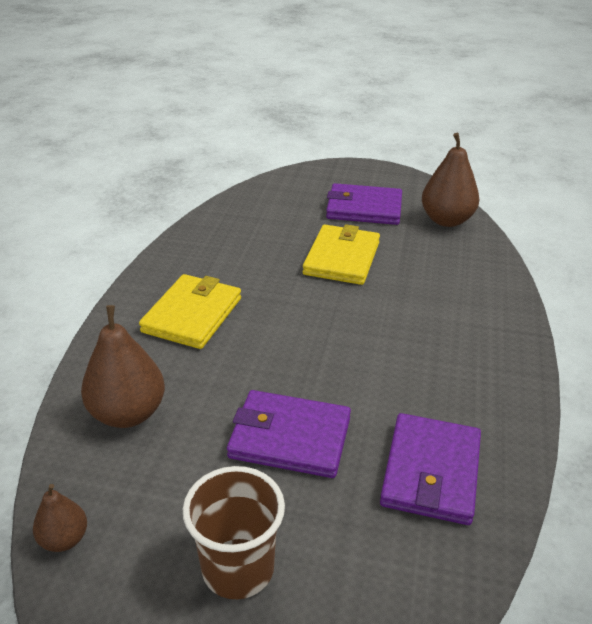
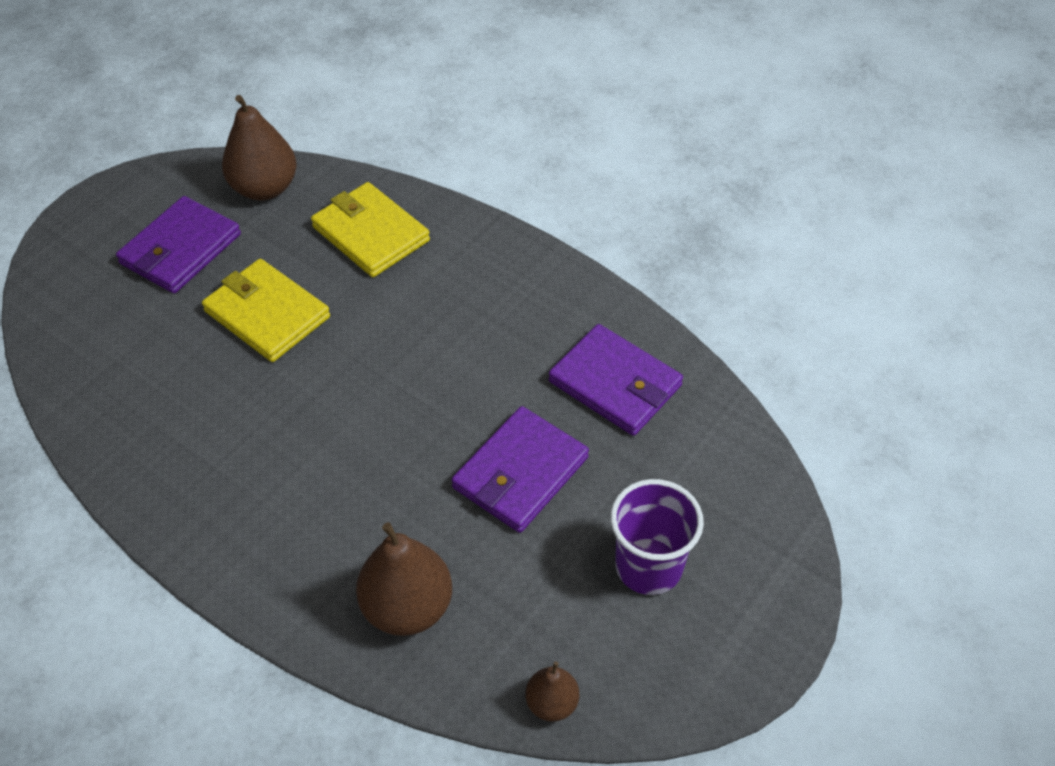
camera: 65 degrees left, 15 degrees up
(192, 315) = (275, 497): yellow wallet -> yellow wallet (371, 233)
(238, 568) = (648, 566): brown cup -> purple cup

